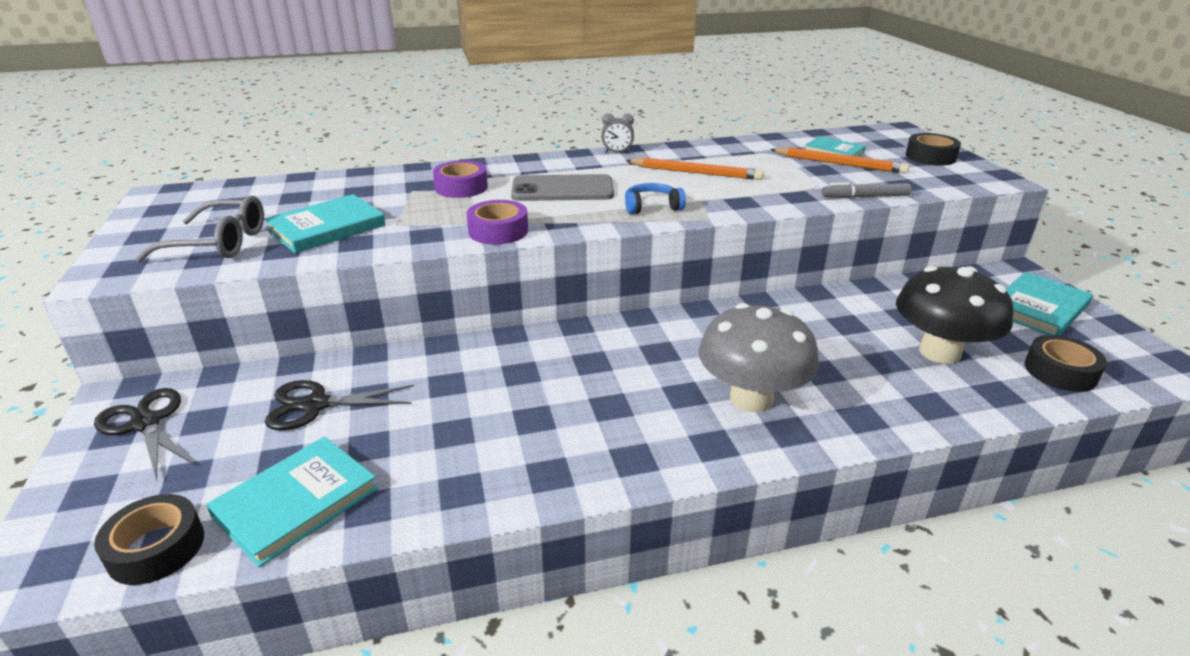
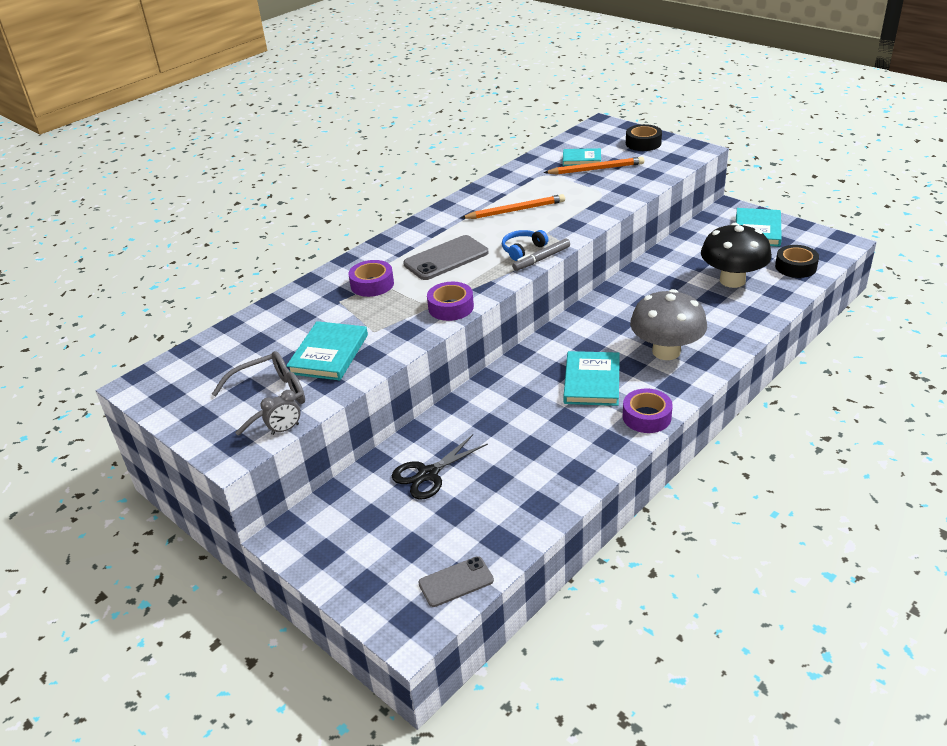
camera: 30 degrees left, 5 degrees up
(146, 423) = (335, 538): black scissors -> none
(156, 548) = (456, 582): black tape -> grey phone
(296, 502) = (498, 523): turquoise book -> turquoise book (592, 381)
(617, 152) = (440, 212): grey clock -> grey clock (285, 429)
(631, 467) = (646, 417): none -> purple tape
(865, 197) = (638, 192): grey marker -> grey marker (541, 259)

